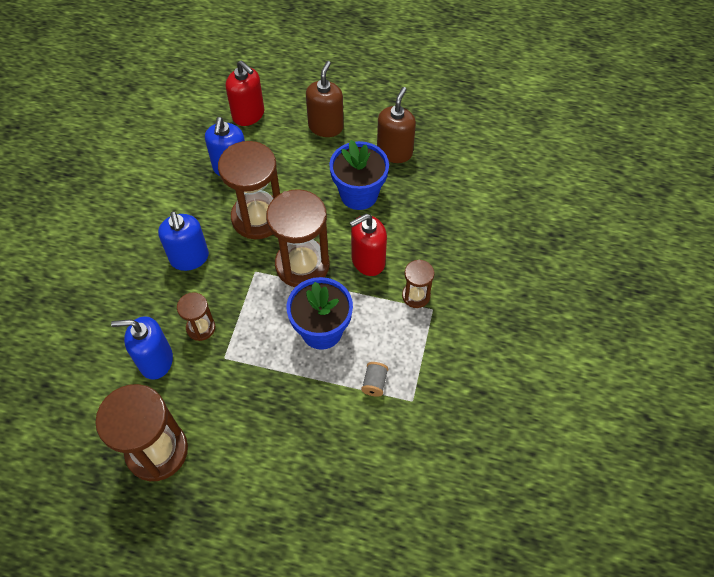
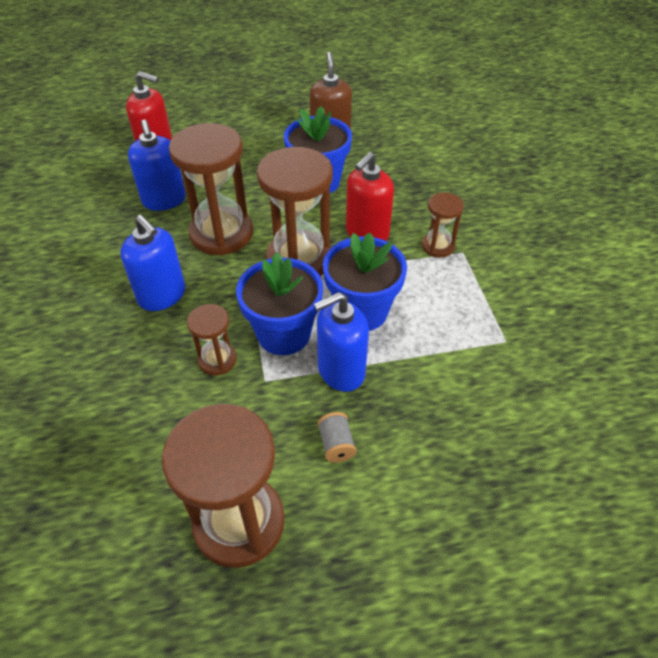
camera: 25 degrees left, 10 degrees down
(156, 361) = (179, 417): blue soap dispenser -> blue soap dispenser (341, 371)
(256, 326) = (283, 334): none -> blue flower pot
(326, 126) = (247, 139): brown soap dispenser -> none
(374, 383) = (454, 340): grey spool -> grey spool (336, 444)

